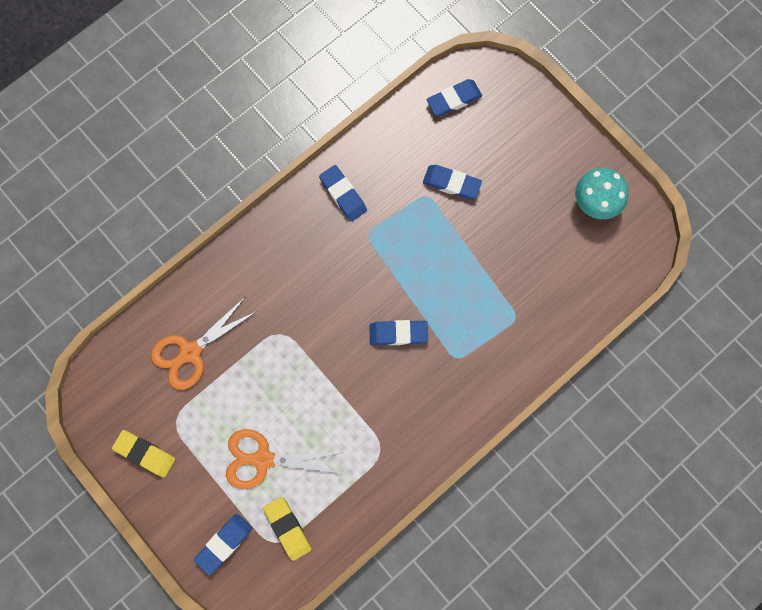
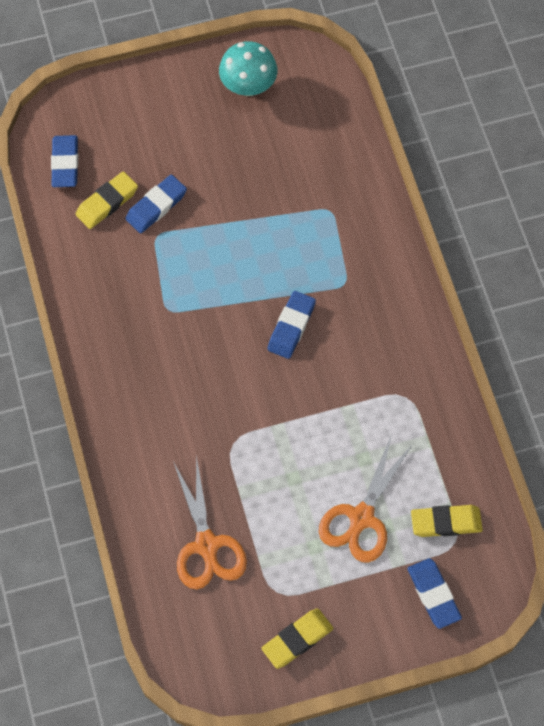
camera: 65 degrees left, 10 degrees down
(343, 194) = (111, 316): blue eraser -> none
(436, 146) = (107, 202): none -> yellow eraser

